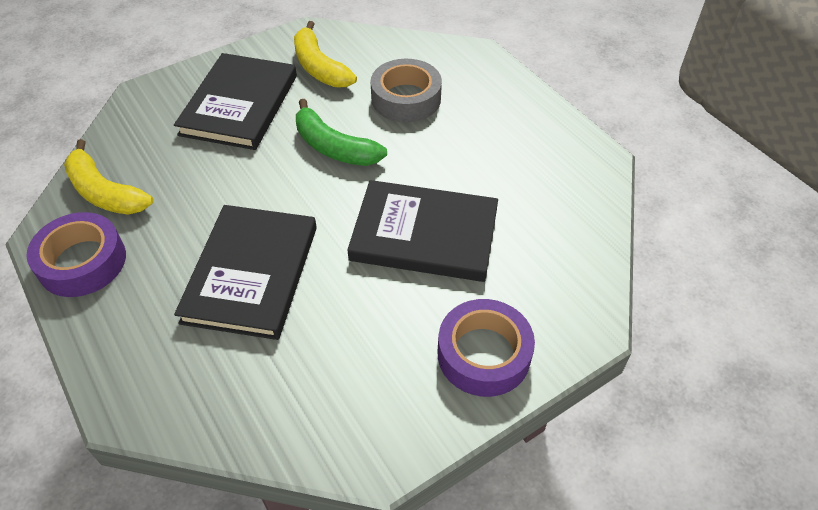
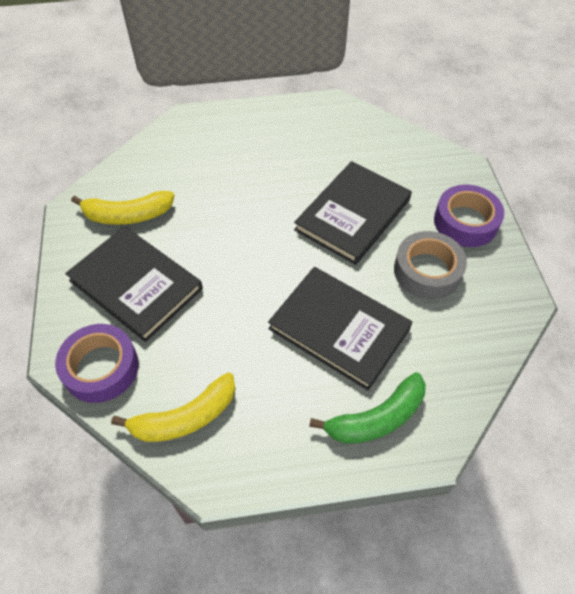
camera: 65 degrees left, 5 degrees up
(82, 262) = (264, 452): purple tape -> purple tape (101, 368)
(334, 147) = (233, 236): green banana -> green banana (376, 418)
(406, 99) = (207, 175): grey tape -> grey tape (427, 271)

